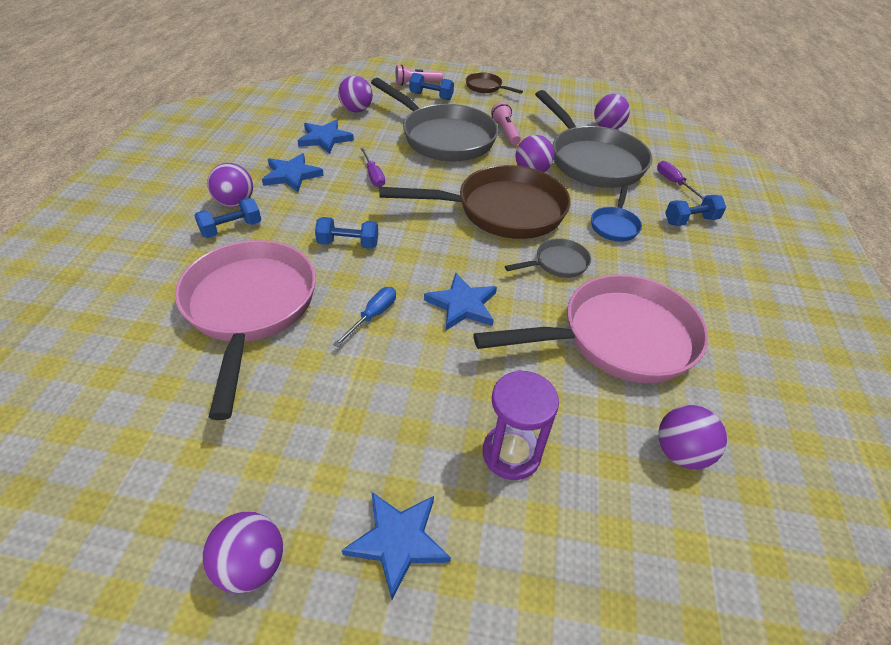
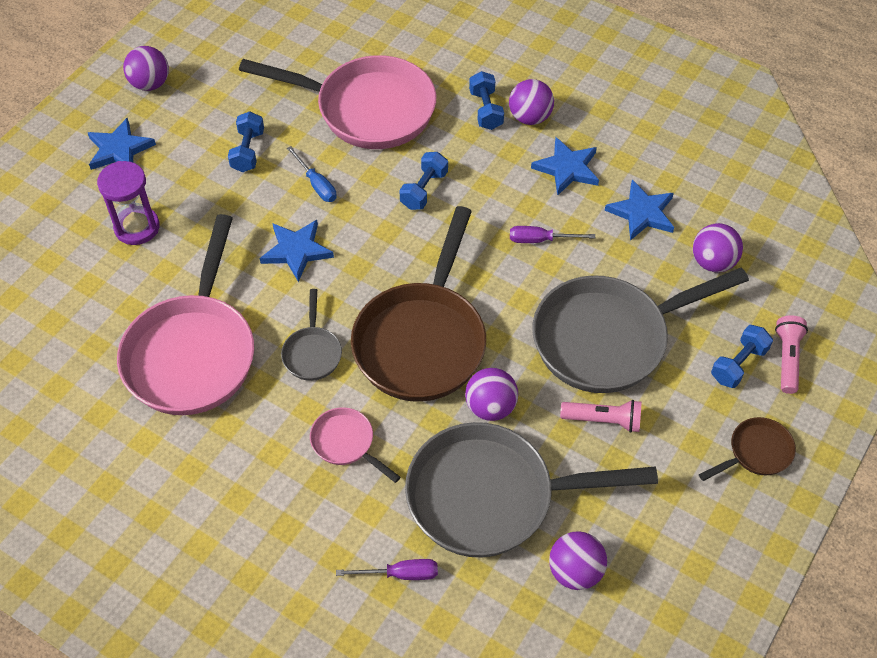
camera: 115 degrees right, 10 degrees up
(614, 225) = (346, 443): blue pan -> pink pan
(680, 452) = (69, 332): purple ball -> none
(690, 220) = (316, 538): blue dumbbell -> blue dumbbell (248, 151)

